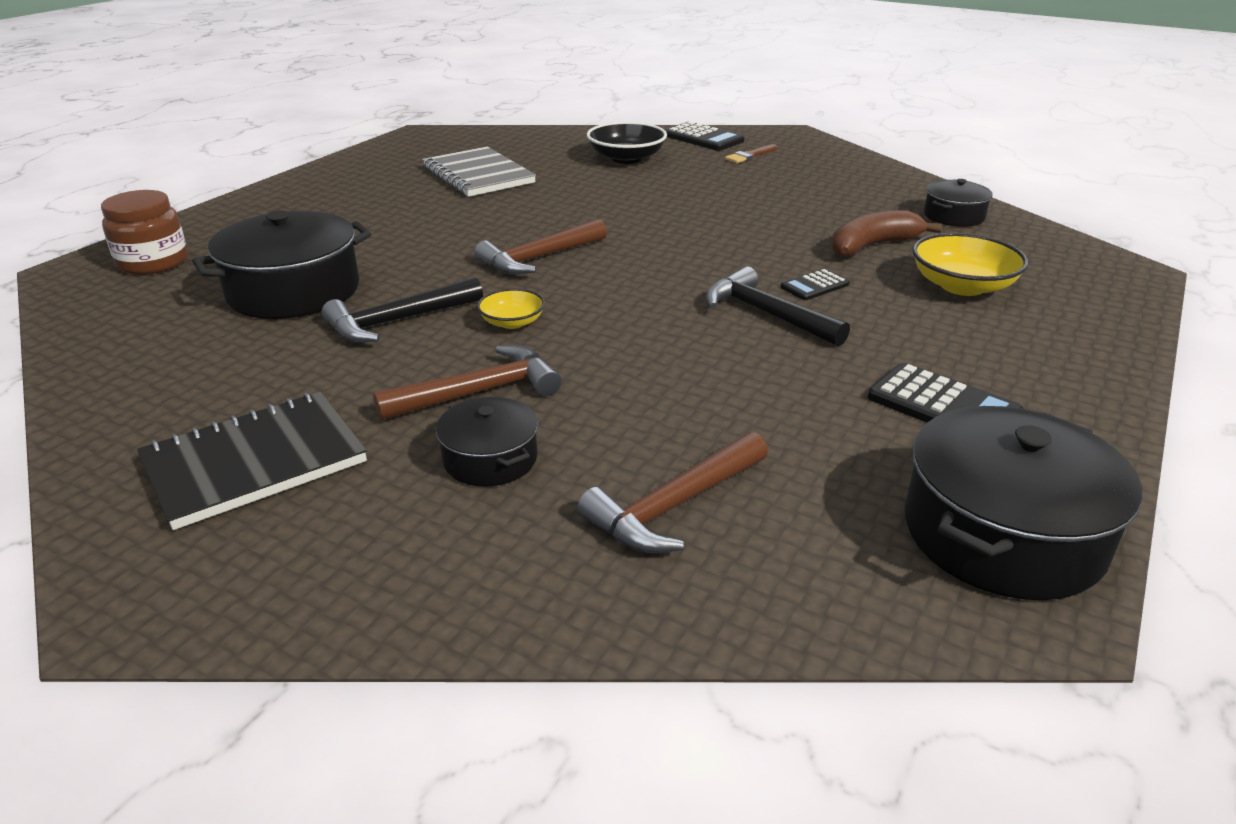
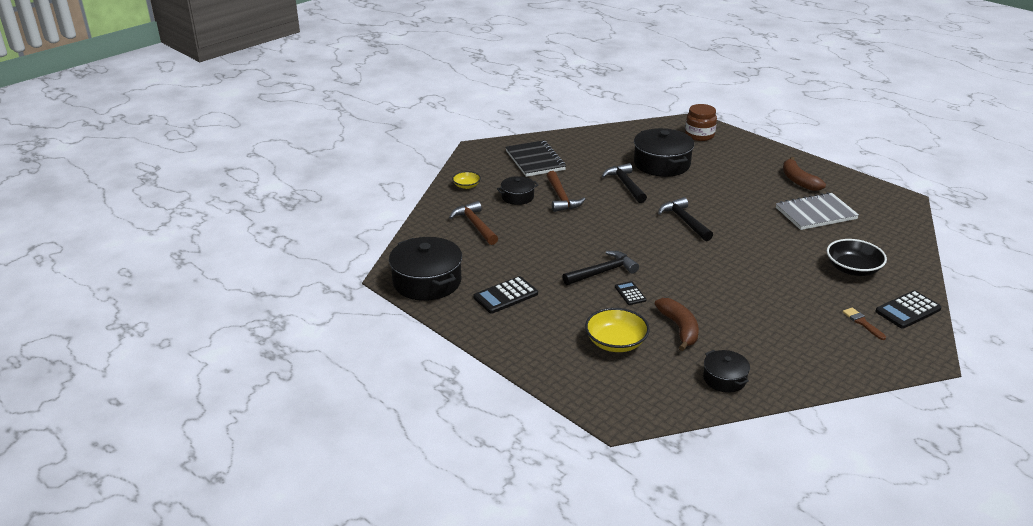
camera: 105 degrees right, 0 degrees up
(367, 185) = (798, 181): none -> brown banana
(512, 322) = (616, 208): yellow bowl -> yellow bowl (466, 186)
(539, 258) = (684, 221): brown hammer -> black hammer

